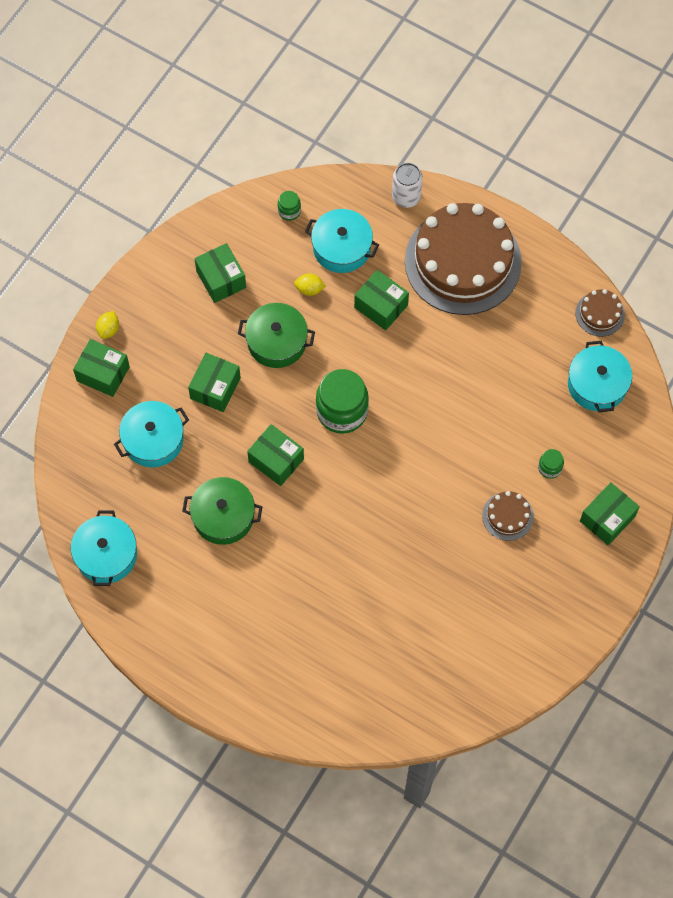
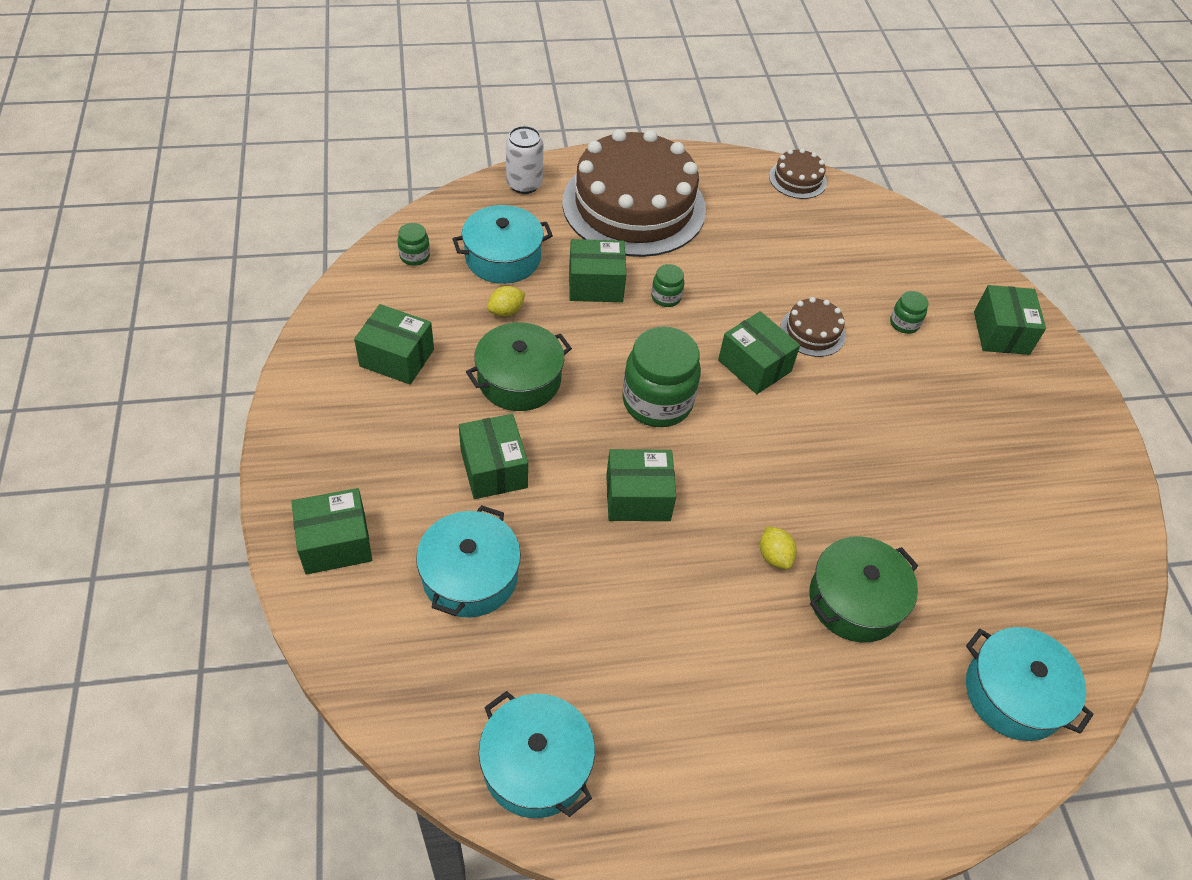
camera: 45 degrees left, 15 degrees down
(108, 329) = (300, 489): yellow lemon -> yellow lemon (774, 556)
(223, 516) = (639, 602): green pot -> green pot (855, 600)
(416, 345) = (666, 297): none -> green jar
(423, 429) = (754, 365): none -> green box
(507, 516) = (919, 390): brown cake -> brown cake (812, 331)
(597, 384) = (860, 232): turquoise pot -> turquoise pot (1013, 694)

